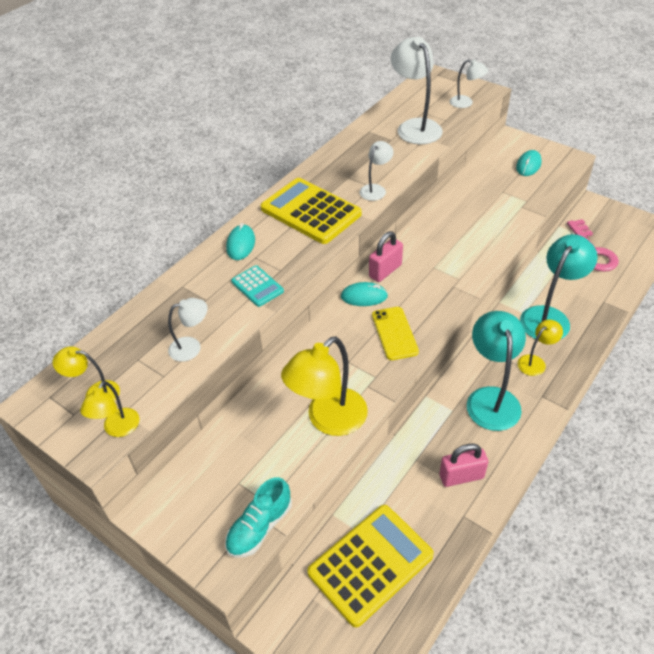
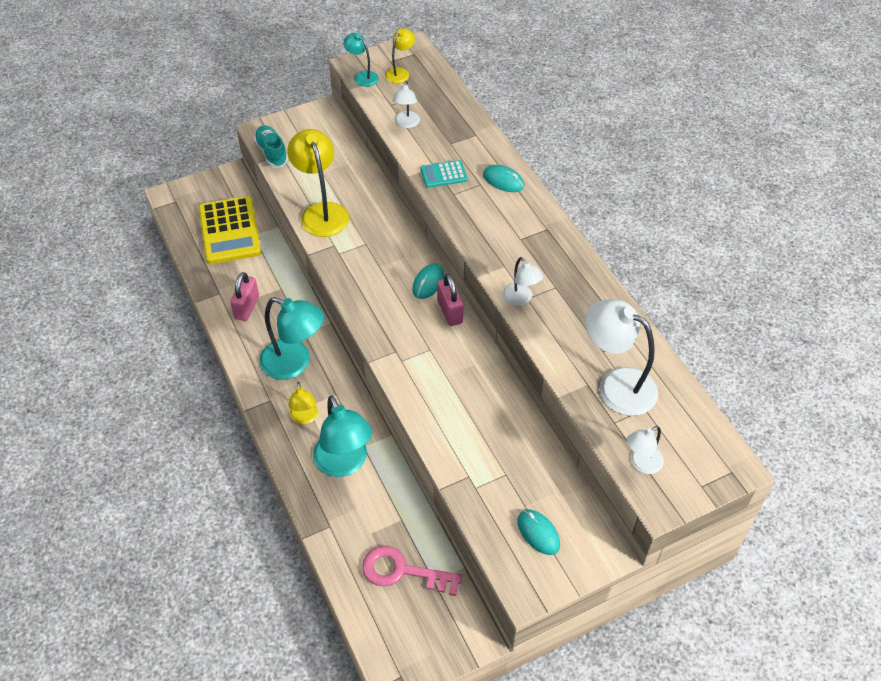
camera: 115 degrees right, 5 degrees up
(118, 429) = (362, 76): yellow lamp -> turquoise lamp
(311, 211) = (518, 239): yellow calculator -> none
(394, 333) = (372, 284): yellow phone -> none
(415, 126) = (616, 385): white lamp -> white lamp turned 150 degrees counterclockwise

